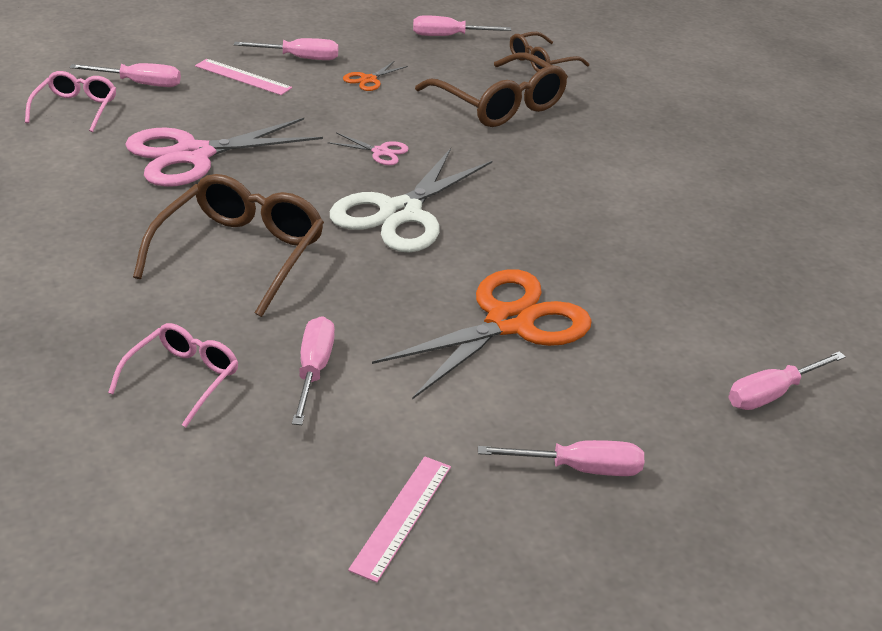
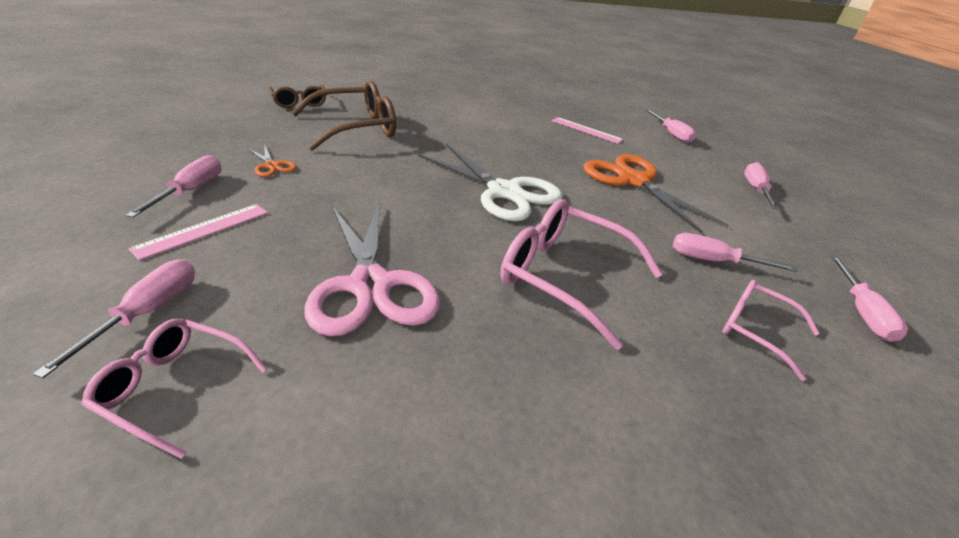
camera: 80 degrees left, 0 degrees up
(240, 254) = (564, 276): brown glasses -> pink glasses
(380, 152) = (408, 183): pink scissors -> none
(401, 516) = (834, 250): pink ruler -> pink ruler (586, 130)
(448, 36) = (220, 120): pink screwdriver -> pink screwdriver (861, 312)

